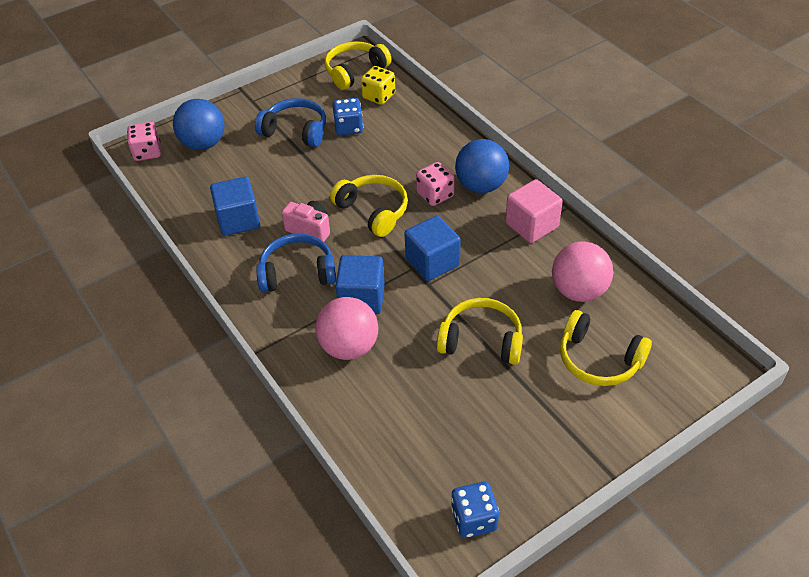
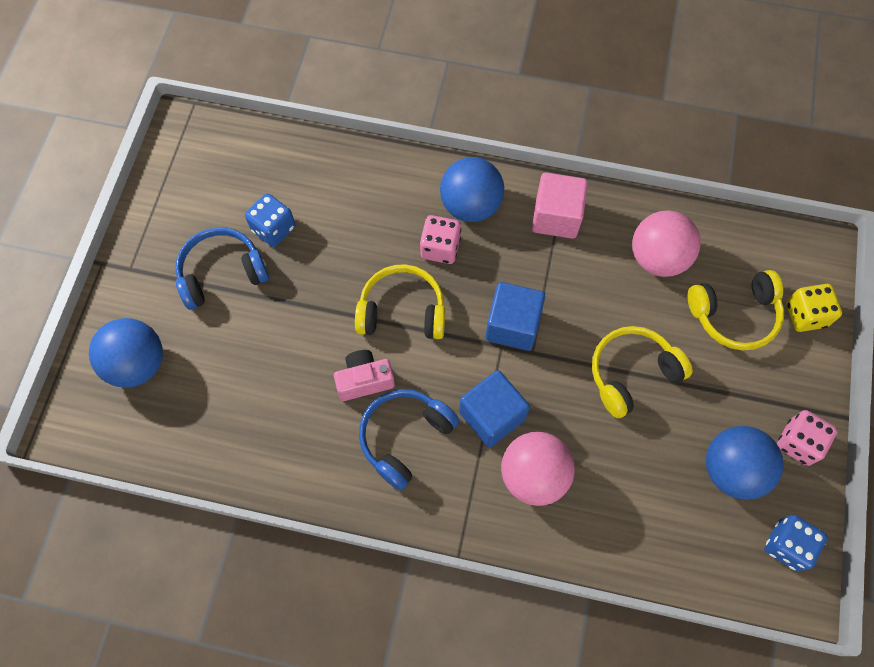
camera: 45 degrees left, 20 degrees up
(147, 152) = (84, 423): pink dice -> pink dice (798, 442)
(238, 220) = (281, 426): blue cube -> none
(355, 71) = (203, 151): yellow headphones -> none
(378, 96) = (263, 166): yellow dice -> yellow dice (805, 315)
(487, 444) = (732, 470): none -> blue ball

